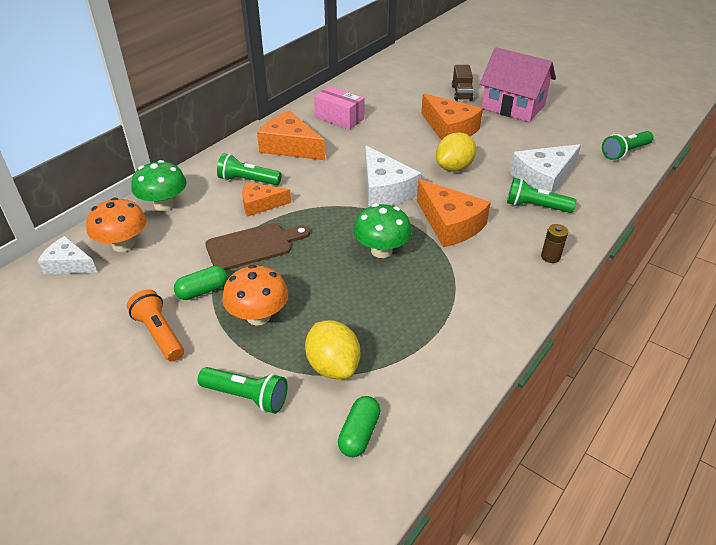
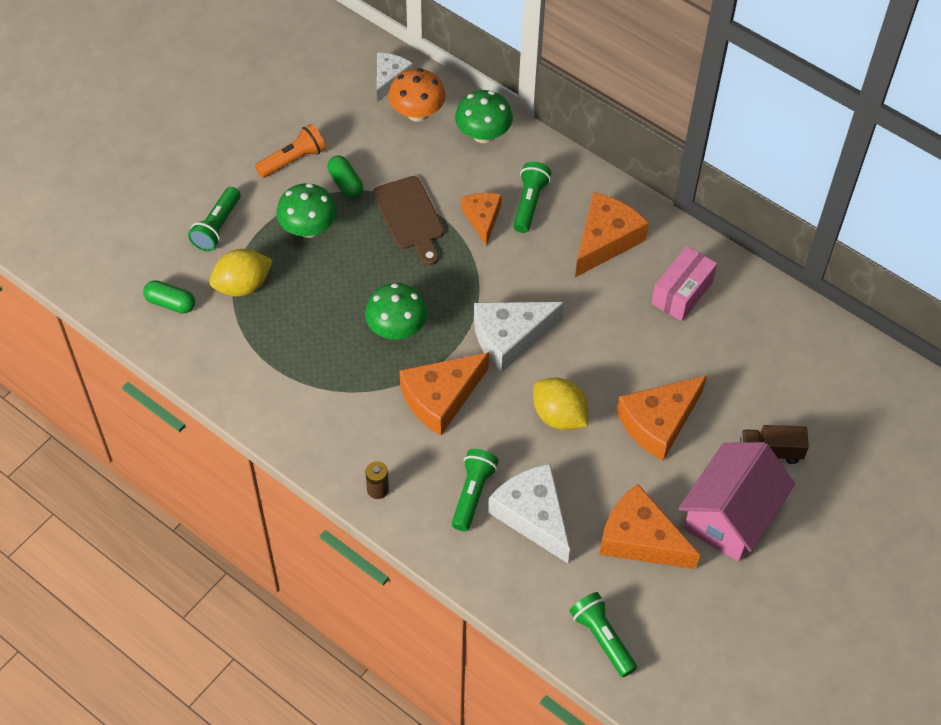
camera: 90 degrees right, 15 degrees up
(258, 316) = (308, 228): orange mushroom -> green mushroom
(543, 137) = (640, 539): none -> orange cheese

